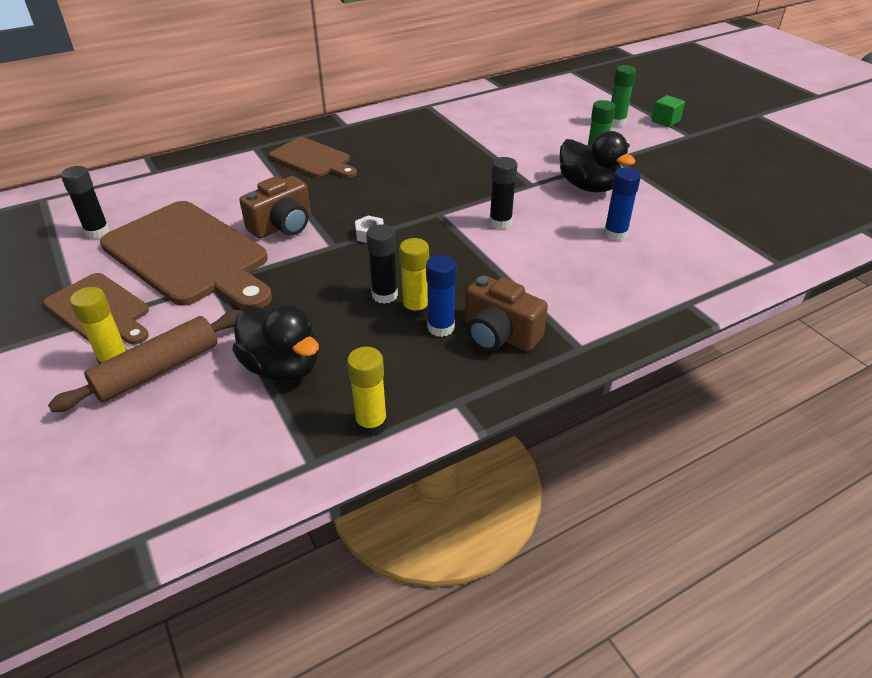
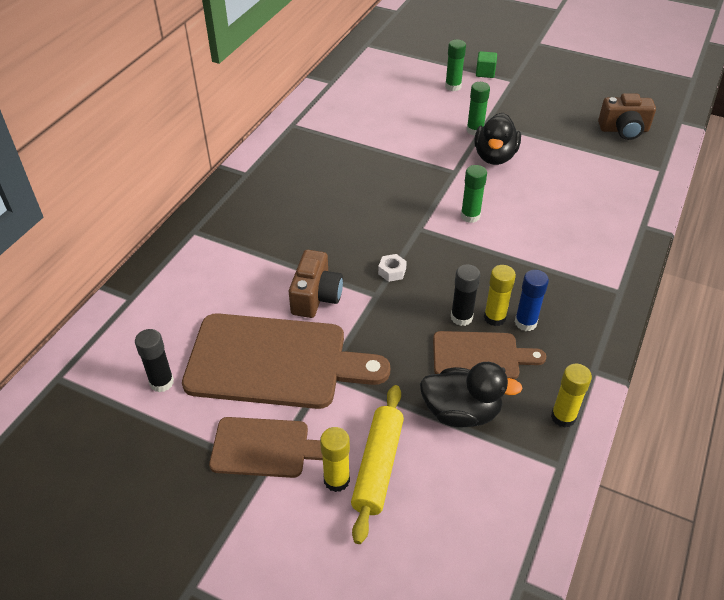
camera: 35 degrees left, 5 degrees up
(158, 369) = (377, 466): brown rolling pin -> yellow rolling pin
(313, 159) = (261, 221): brown cutting board -> brown cutting board (480, 356)
(499, 335) = (565, 308): brown camera -> brown camera (623, 130)
(500, 222) = (470, 216): black glue stick -> green glue stick
(588, 186) = (494, 156): black duck -> black duck turned 90 degrees clockwise
(615, 234) = (551, 191): blue glue stick -> none

